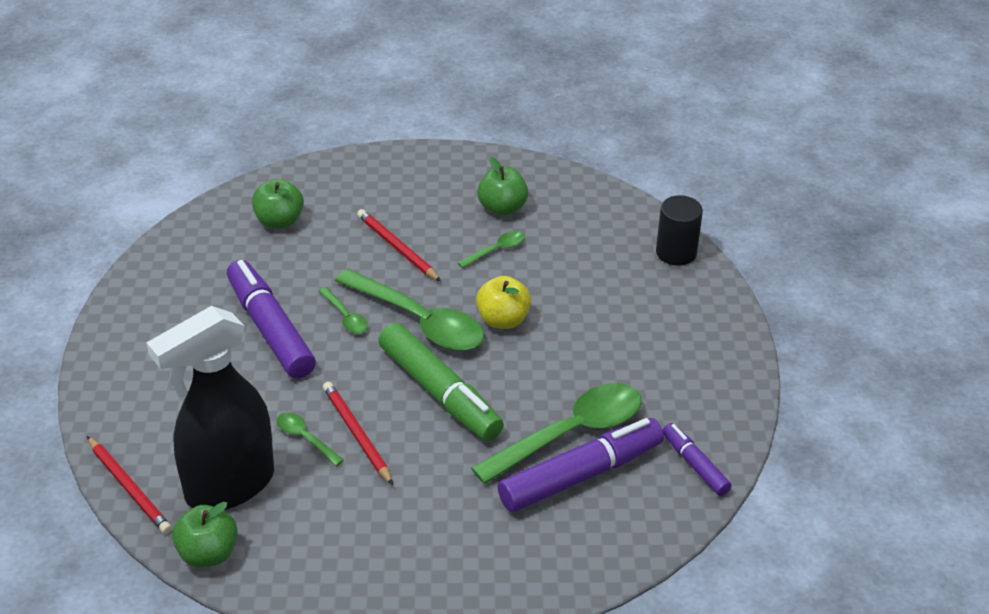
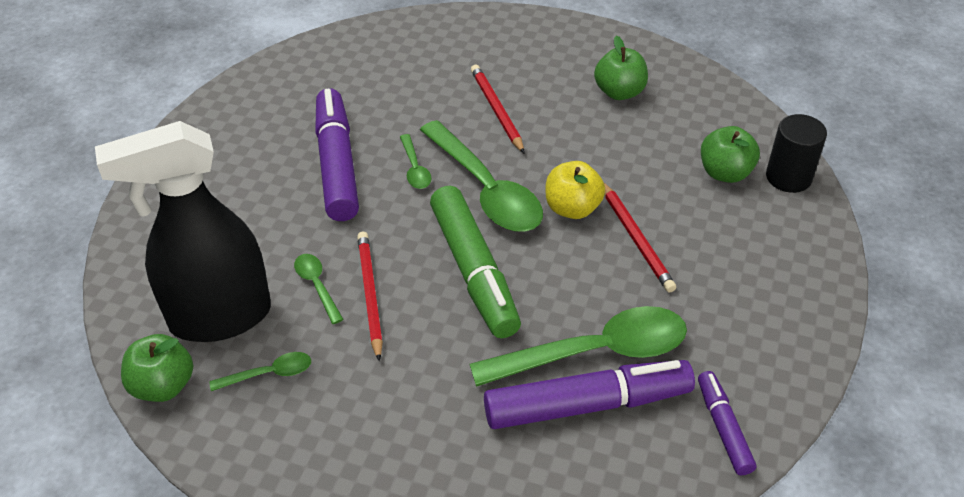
camera: 20 degrees right, 5 degrees up
(129, 487) = (126, 293): red pencil -> red pencil (636, 239)
(279, 221) = (395, 61): green apple -> green apple (725, 173)
(496, 250) = (595, 134): green spoon -> green spoon (269, 374)

